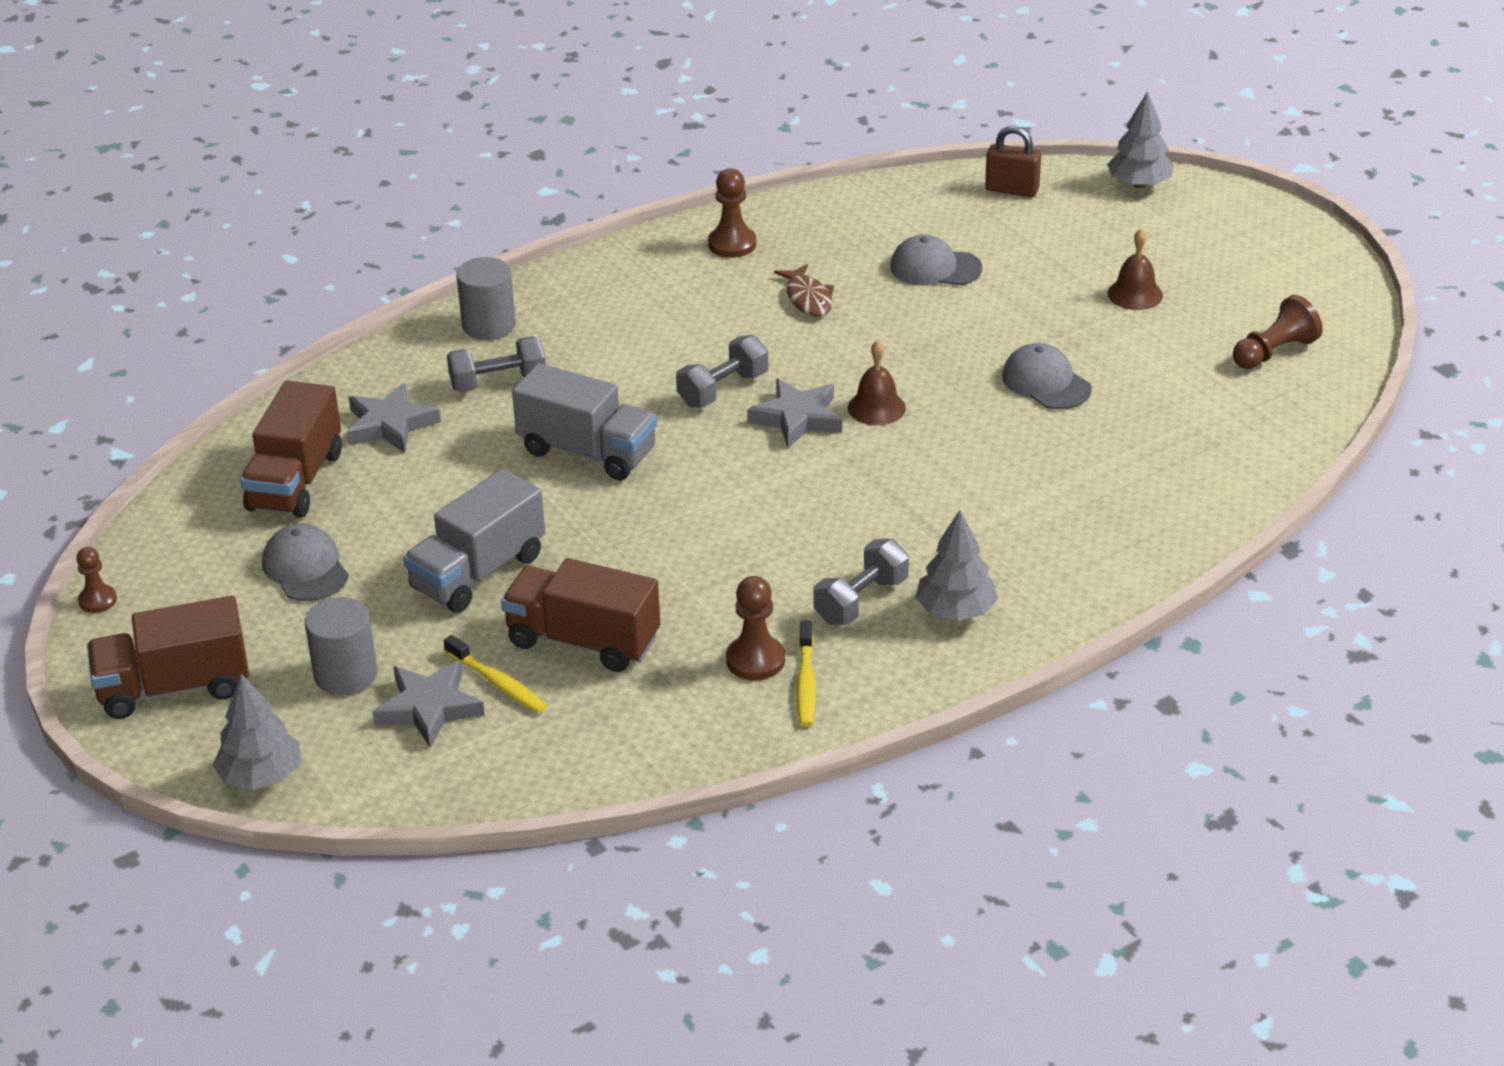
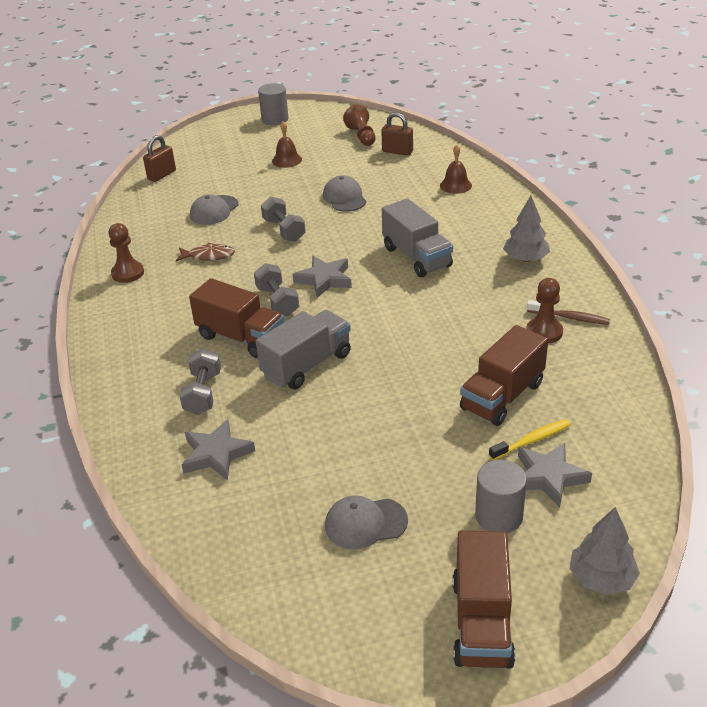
camera: 70 degrees left, 0 degrees up
(98, 600) = (347, 665): brown pawn -> none
(295, 481) = (254, 516): brown truck -> brown truck (241, 337)
(478, 572) = (411, 433): grey truck -> grey truck (416, 257)
(489, 325) = (131, 388): grey cylinder -> grey cylinder (275, 119)
(806, 683) = (570, 317): yellow toothbrush -> brown toothbrush
(861, 600) = (504, 287): grey dumbbell -> grey dumbbell (284, 230)
(876, 407) = (332, 251): brown bell -> brown bell (455, 185)
(1046, 382) = (344, 197): grey cap -> grey cap turned 90 degrees clockwise
(1139, 184) = (191, 141): grey tree -> none
(1242, 404) = (397, 151): none -> brown padlock

